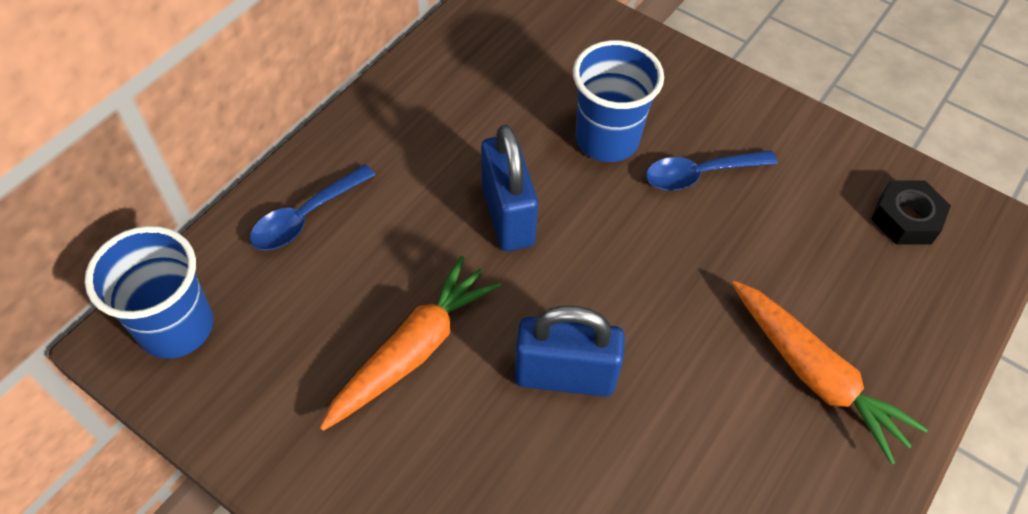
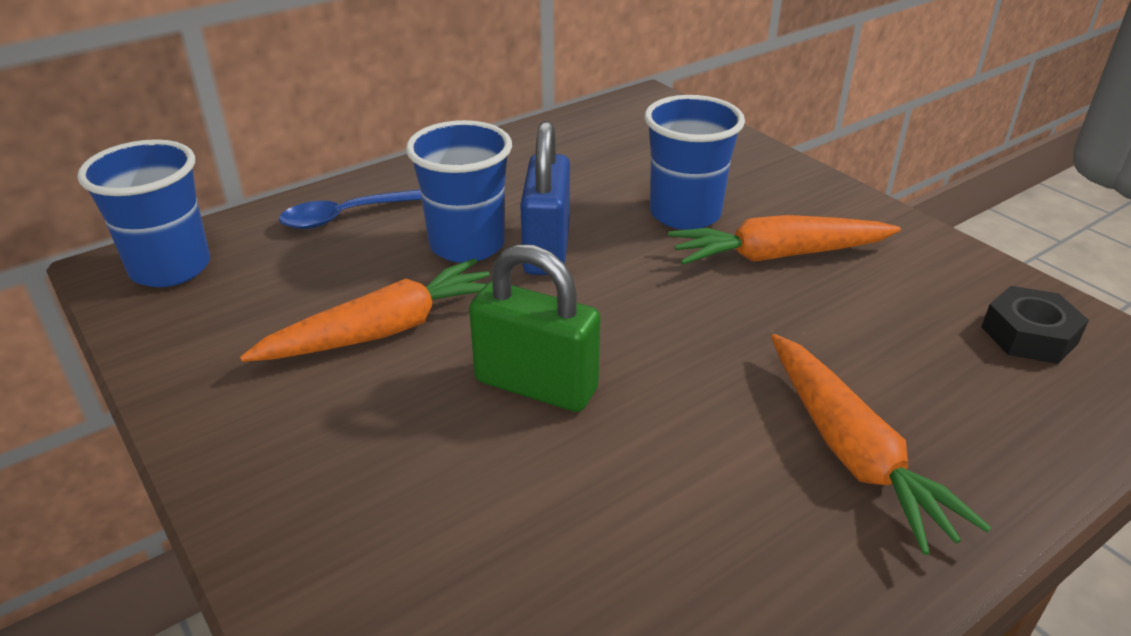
camera: 20 degrees right, 20 degrees down
(435, 227) = (467, 245): none -> blue cup
(565, 376) = (536, 385): blue padlock -> green padlock
(700, 174) = (778, 256): blue spoon -> orange carrot

